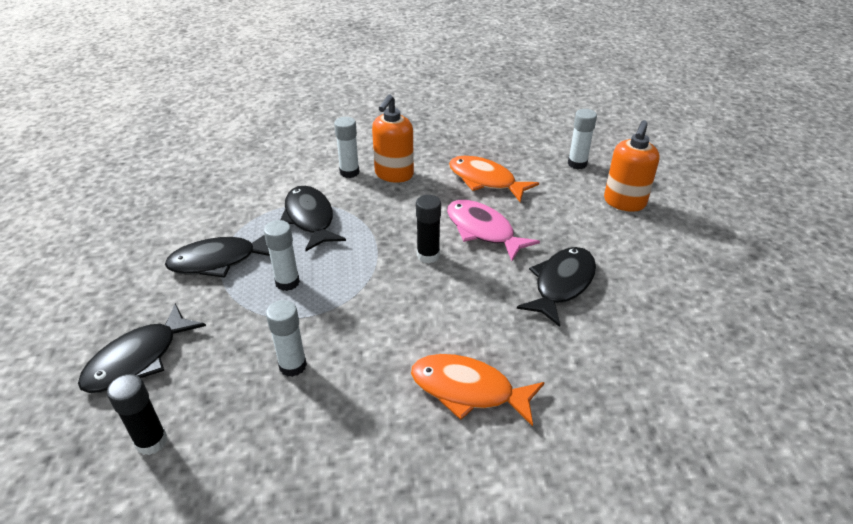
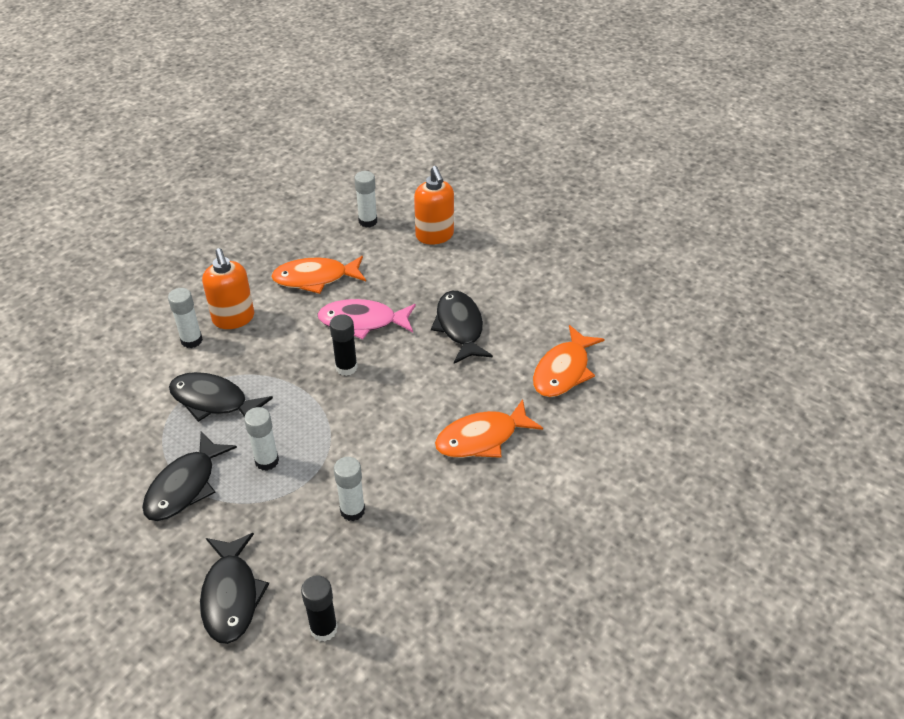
camera: 45 degrees left, 5 degrees up
(622, 388) = (563, 371): none -> orange fish

